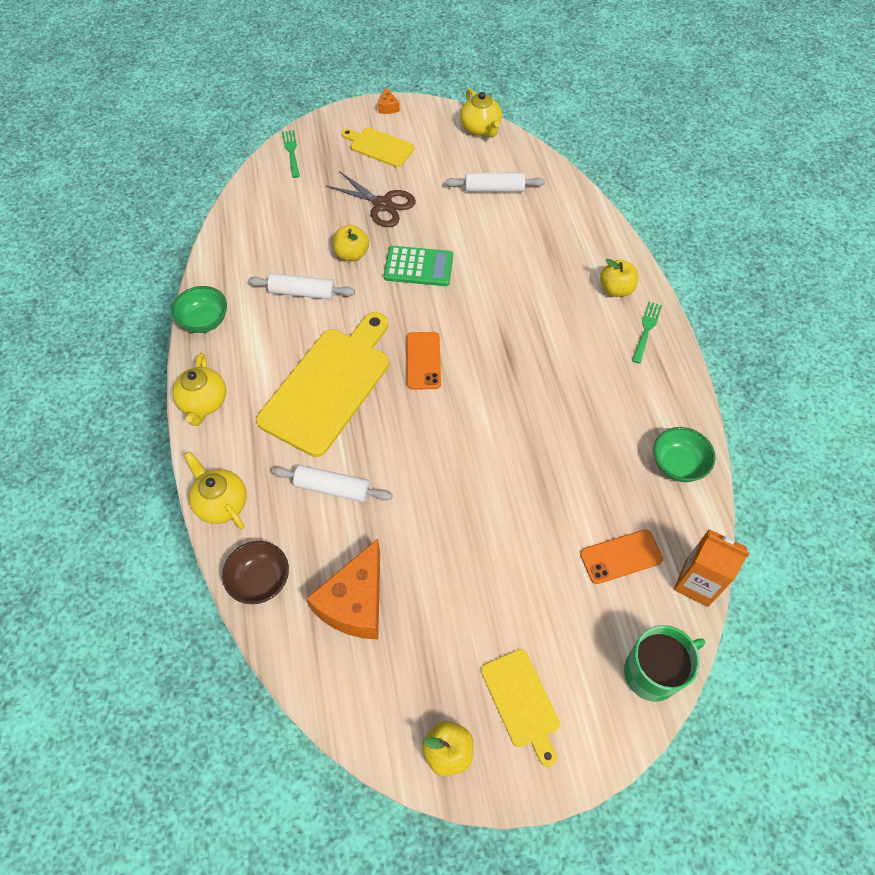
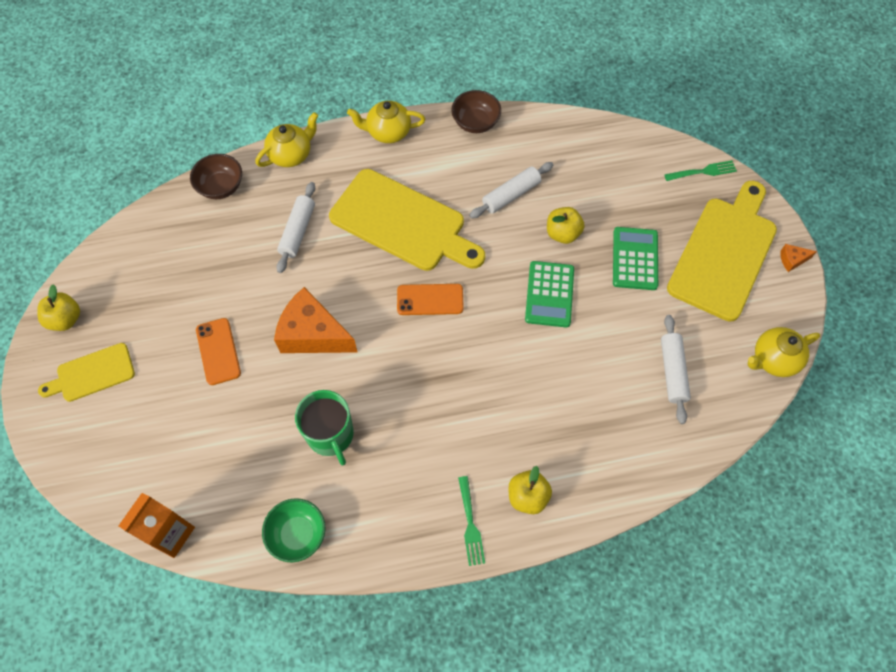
camera: 90 degrees right, 5 degrees up
(204, 321) = (475, 122): green bowl -> brown bowl
(302, 293) = (511, 195): white rolling pin -> white rolling pin turned 45 degrees clockwise
(355, 602) = (193, 252): orange cheese -> orange cheese (313, 334)
(379, 147) = (724, 253): yellow cutting board -> yellow cutting board, size x1.90
(382, 204) = (635, 259): brown scissors -> green calculator
(621, 557) = (205, 466): orange phone -> orange phone (218, 351)
(646, 329) = (470, 524): green fork -> green fork turned 60 degrees clockwise
(652, 672) = (96, 482): green mug -> green mug (330, 435)

